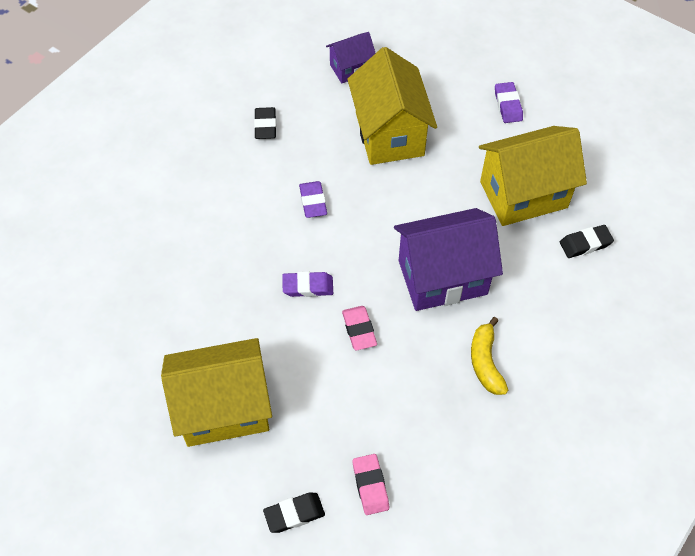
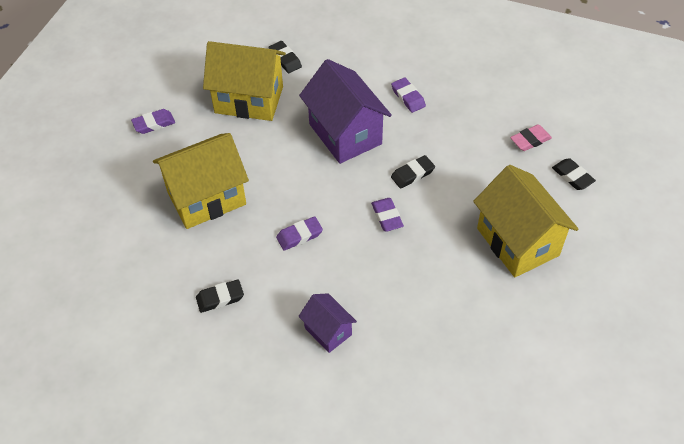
camera: 105 degrees left, 5 degrees down
(351, 68) = (129, 246): purple house -> purple house (328, 331)
(359, 330) = (412, 174): pink eraser -> black eraser
(485, 362) = (408, 97): yellow banana -> purple eraser
(523, 194) = (249, 100): yellow house -> yellow house turned 45 degrees counterclockwise

